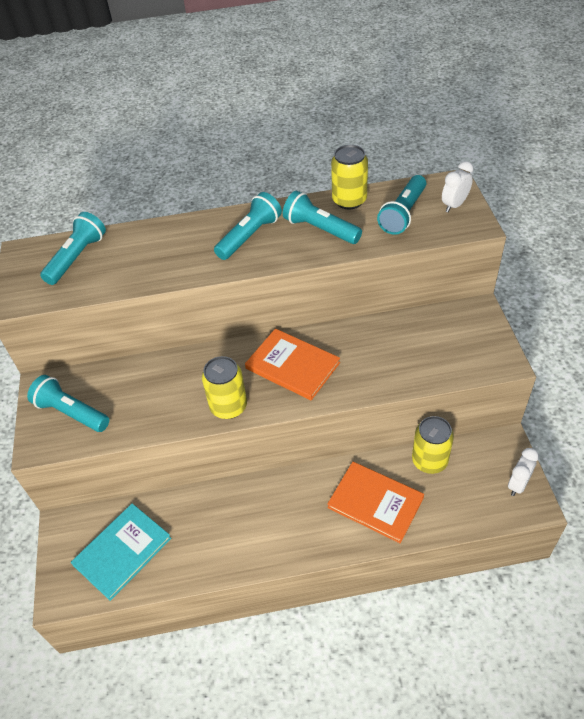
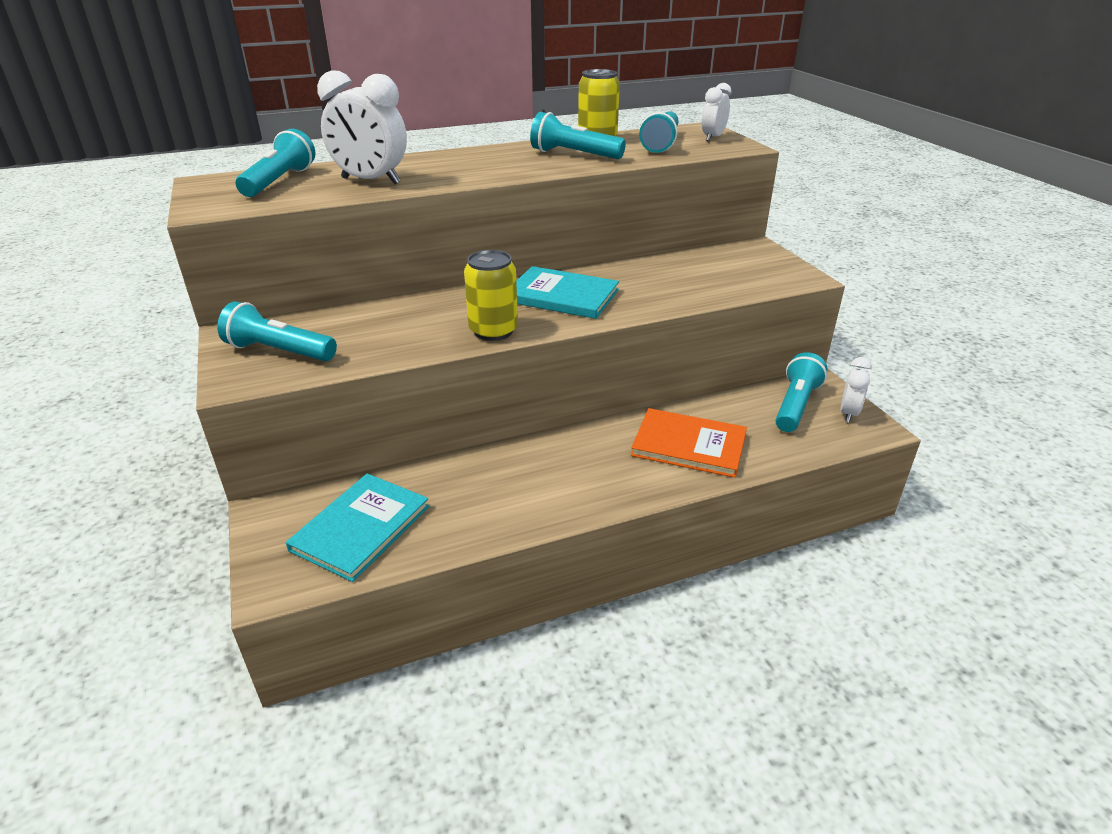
camera: 15 degrees left, 15 degrees down
(145, 263) = (371, 181): none -> white clock
(249, 236) = (493, 161): turquoise flashlight -> turquoise flashlight (795, 405)
(292, 366) = (562, 296): orange book -> turquoise book
(429, 460) = (738, 404): yellow can -> none

